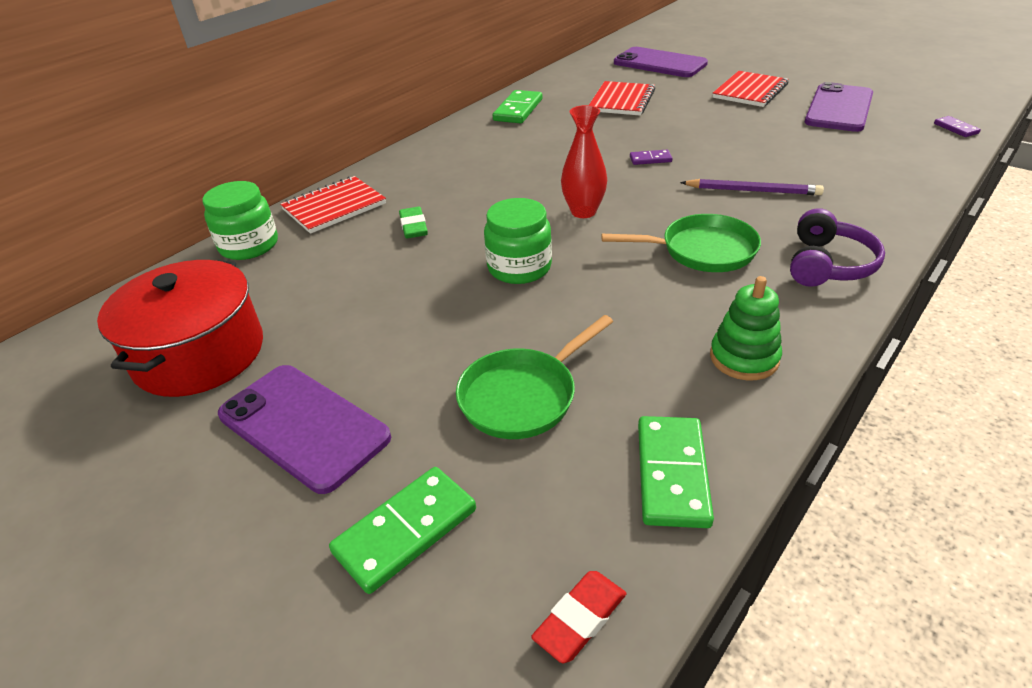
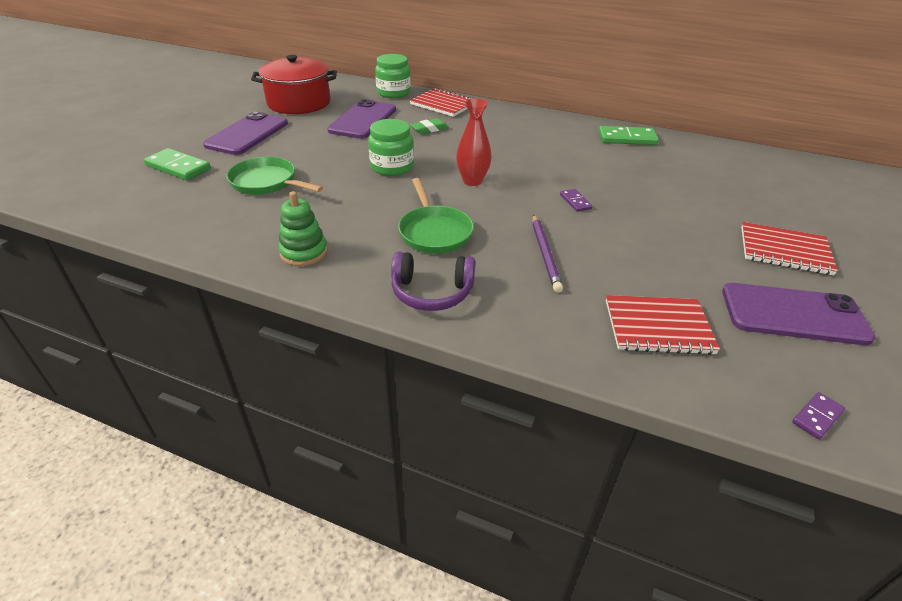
camera: 70 degrees right, 0 degrees up
(580, 619) = (118, 212): red eraser -> none
(621, 101) = (687, 180): red notebook -> red notebook (658, 327)
(659, 63) = (806, 193): purple phone -> purple phone (363, 120)
(672, 474) = (202, 231): green domino -> none

